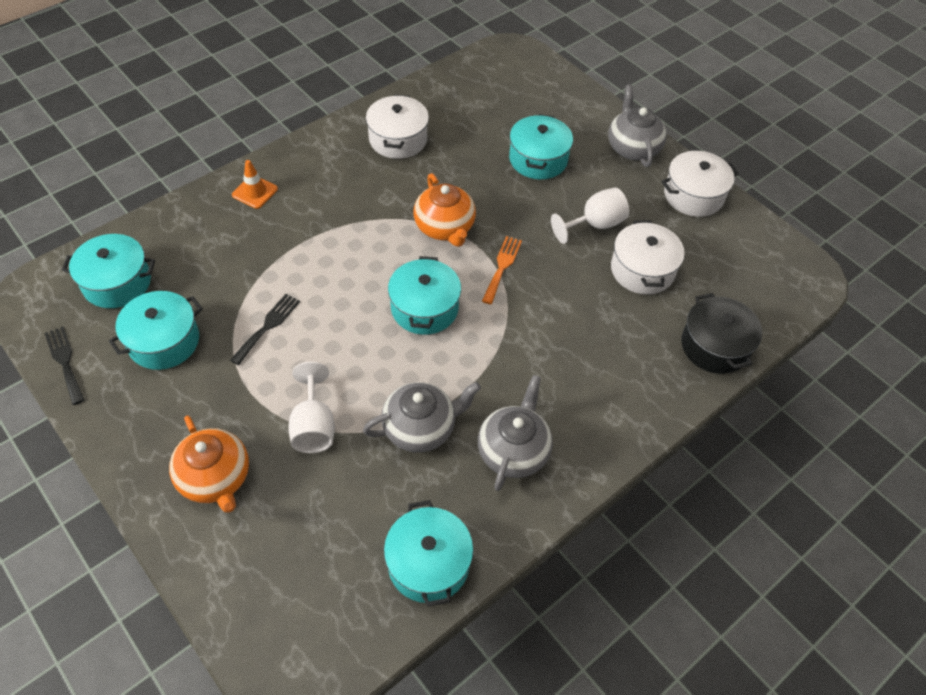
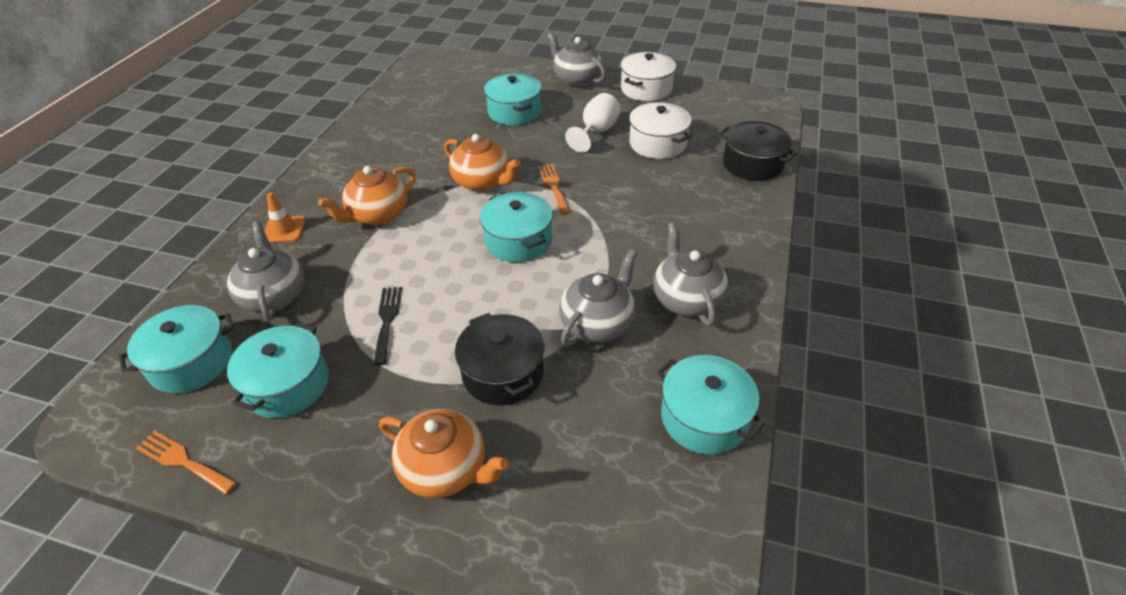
camera: 30 degrees left, 10 degrees down
(65, 362) = (183, 461): black fork -> orange fork
(206, 255) = (274, 296): none -> grey teapot
(313, 426) = (503, 373): white goblet -> black pot
(334, 216) = (378, 215): none -> orange teapot
(398, 139) = (387, 143): white pot -> none

